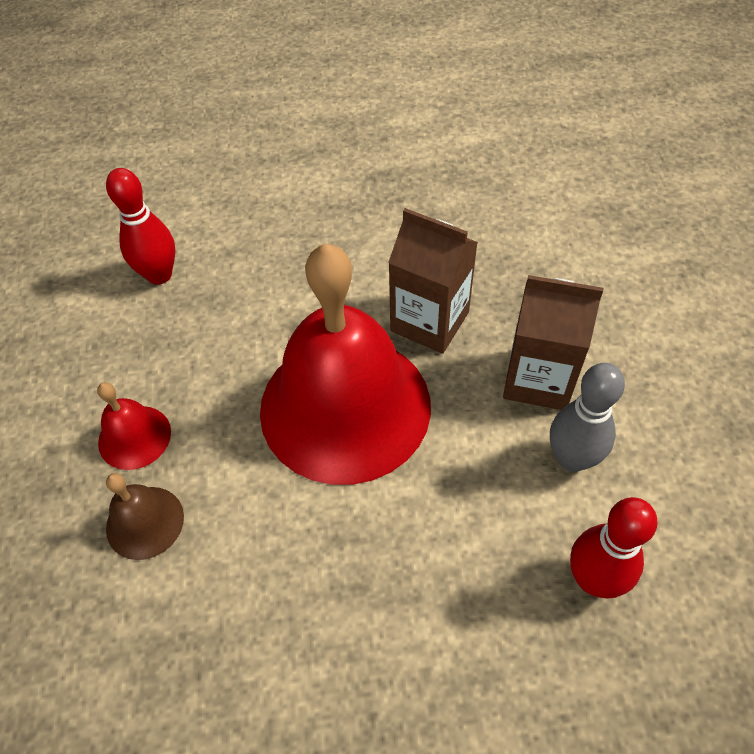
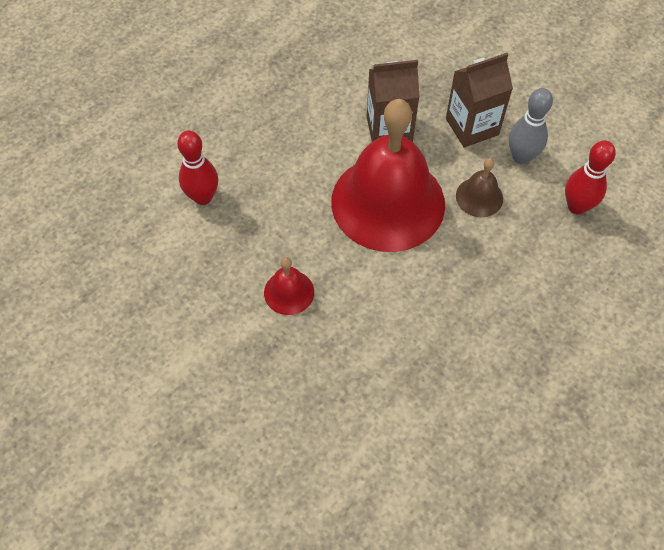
camera: 40 degrees left, 5 degrees up
(145, 522) = (342, 328): brown bell -> brown bell (479, 197)

